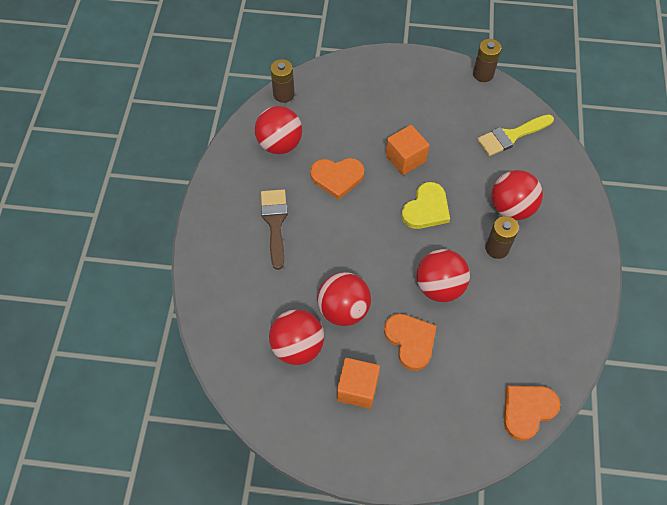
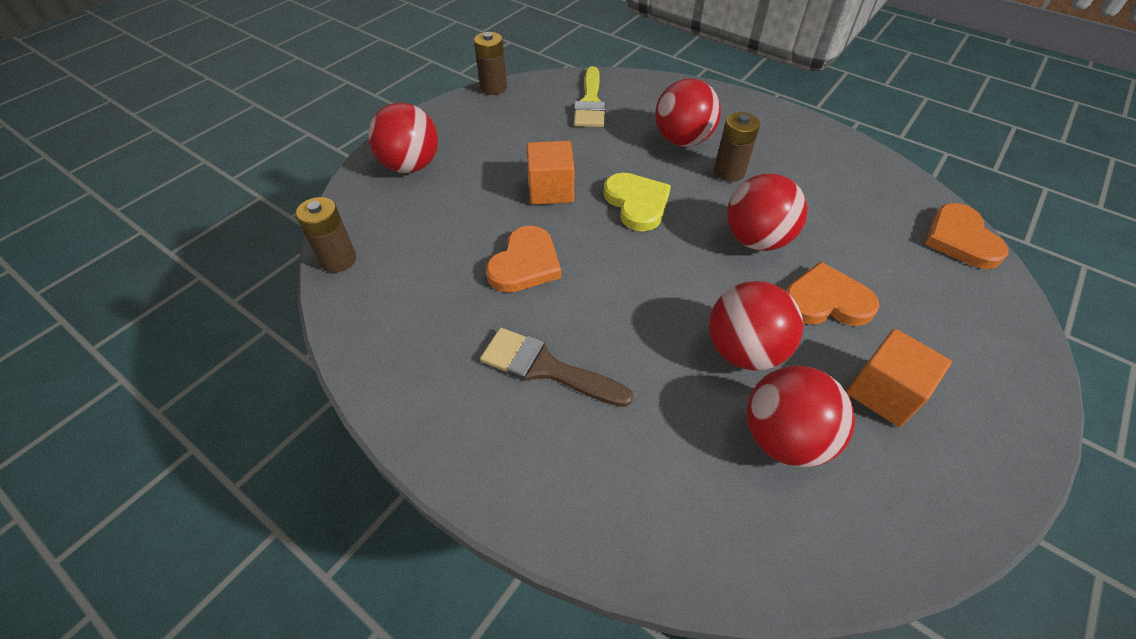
camera: 60 degrees left, 10 degrees down
(280, 144) = (415, 301): red ball -> red ball (411, 166)

